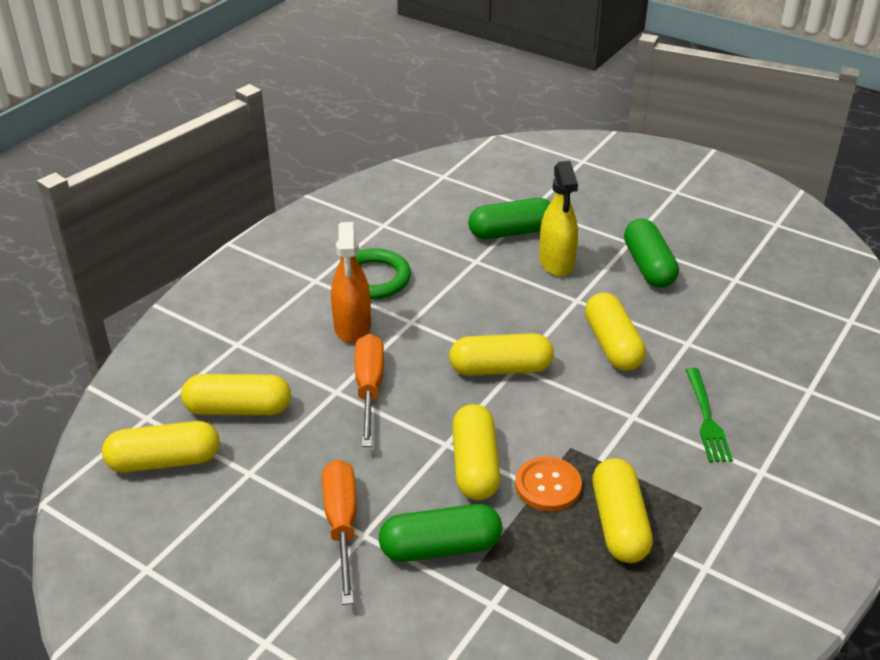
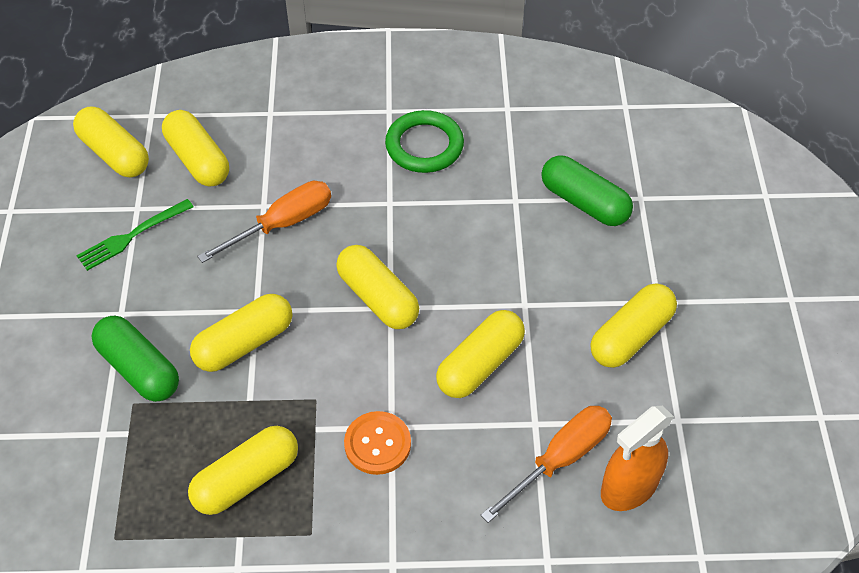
camera: 55 degrees right, 15 degrees up
(342, 525) = (121, 294): orange screwdriver -> orange screwdriver (560, 459)
(352, 327) = (349, 169): orange spray bottle -> orange spray bottle (629, 487)
(548, 485) = (256, 405): orange button -> orange button (377, 444)
(556, 262) = (568, 260): yellow spray bottle -> none
(648, 266) = (631, 336): green capsule -> yellow capsule
(707, 419) = (433, 488): green fork -> green fork (131, 236)

